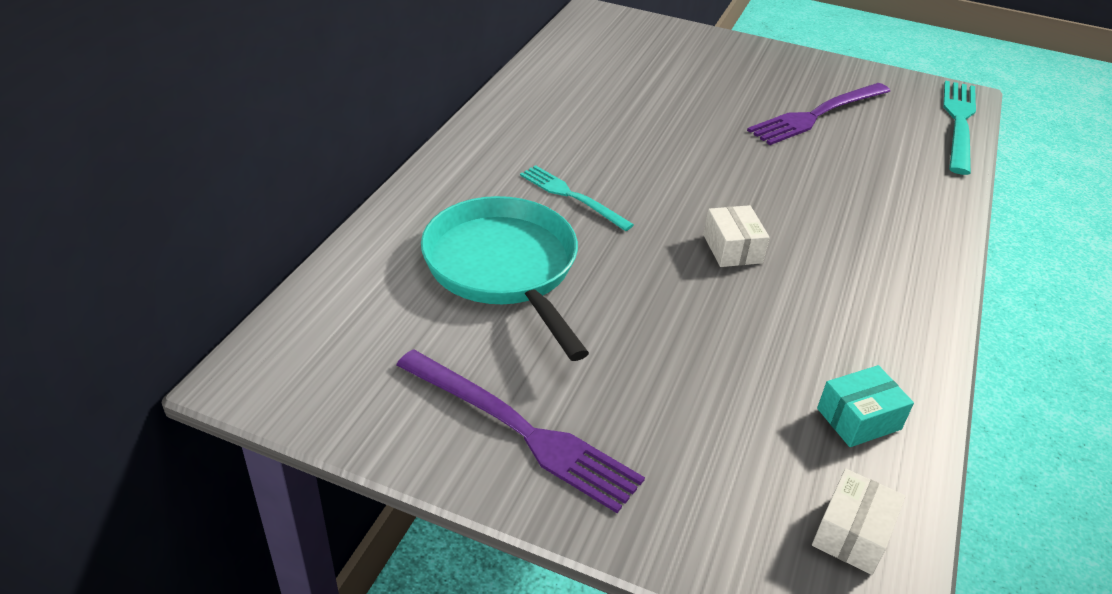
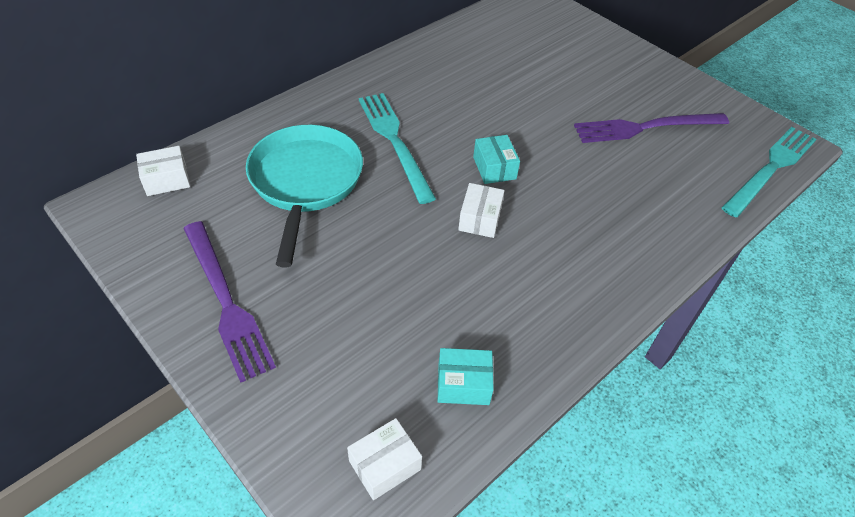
camera: 25 degrees right, 10 degrees up
(321, 317) = (167, 180): none -> white box
(572, 196) = (394, 142): turquoise fork -> turquoise fork, size x1.56
(703, 193) = (494, 168): none -> turquoise box

